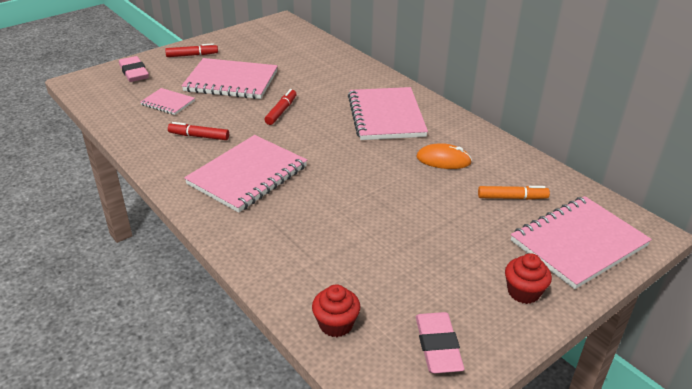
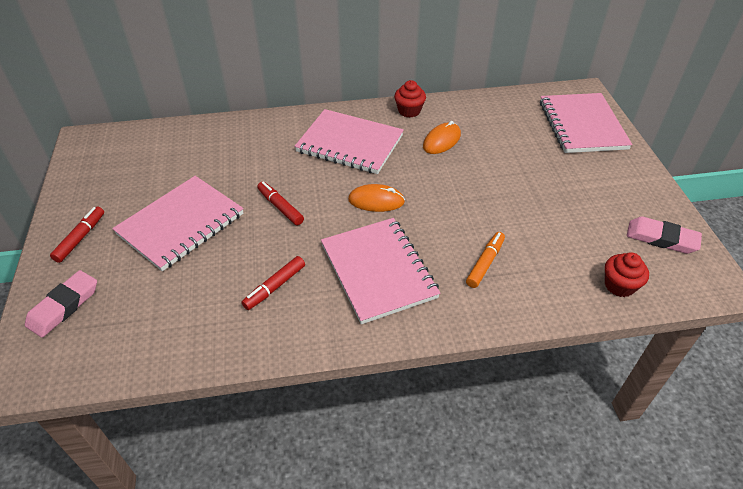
camera: 60 degrees left, 10 degrees up
(134, 72) = (64, 306): pink eraser -> pink eraser turned 60 degrees counterclockwise
(168, 103) = (176, 294): pink notebook -> none
(327, 150) = (376, 201): none -> orange mouse
(512, 198) = (514, 129): orange marker -> orange marker (485, 263)
(523, 292) = (621, 173): red cupcake -> red cupcake (409, 111)

